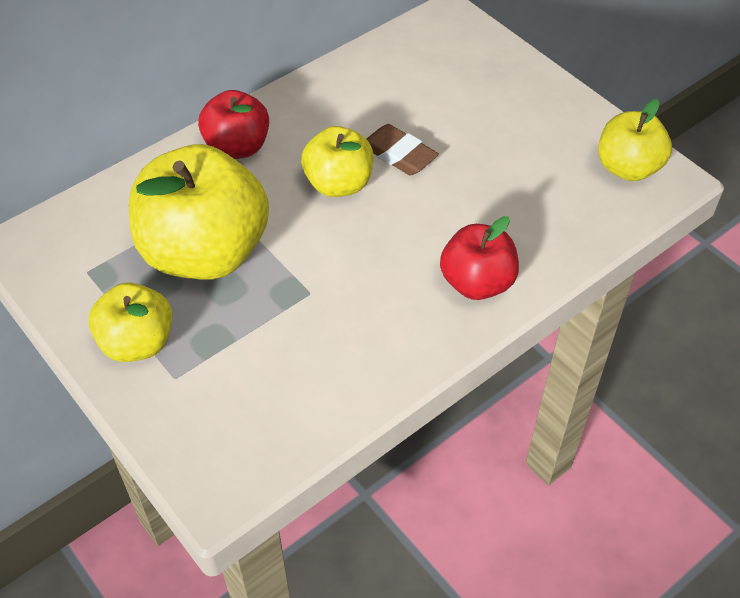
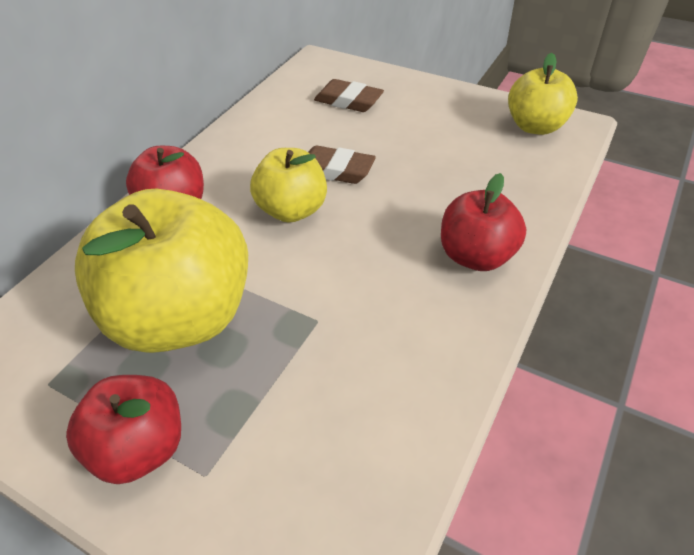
camera: 20 degrees left, 5 degrees down
(137, 343) = (141, 447): yellow apple -> red apple
(454, 77) = (348, 101): none -> brown eraser

